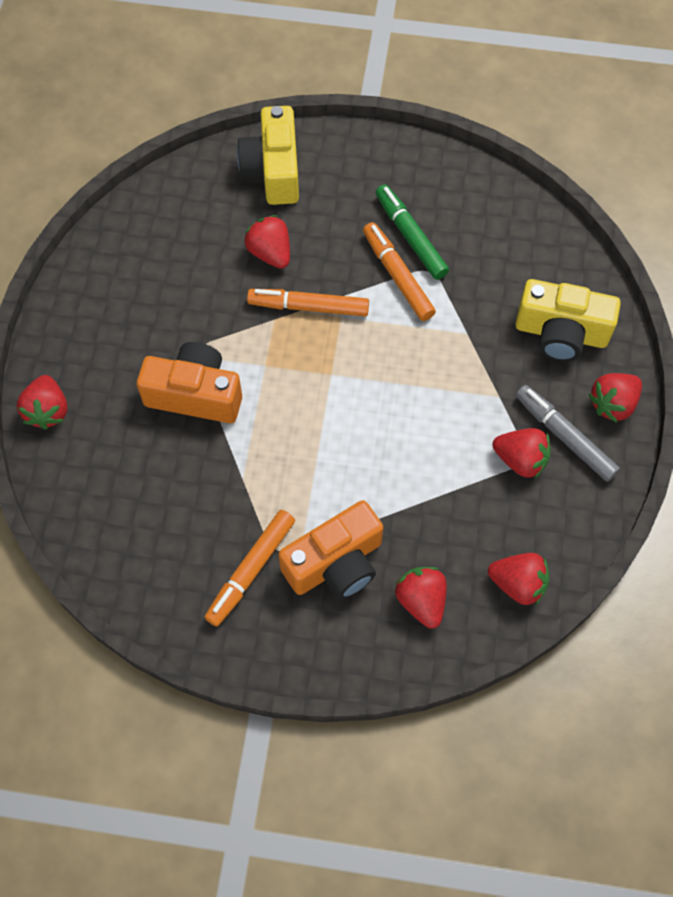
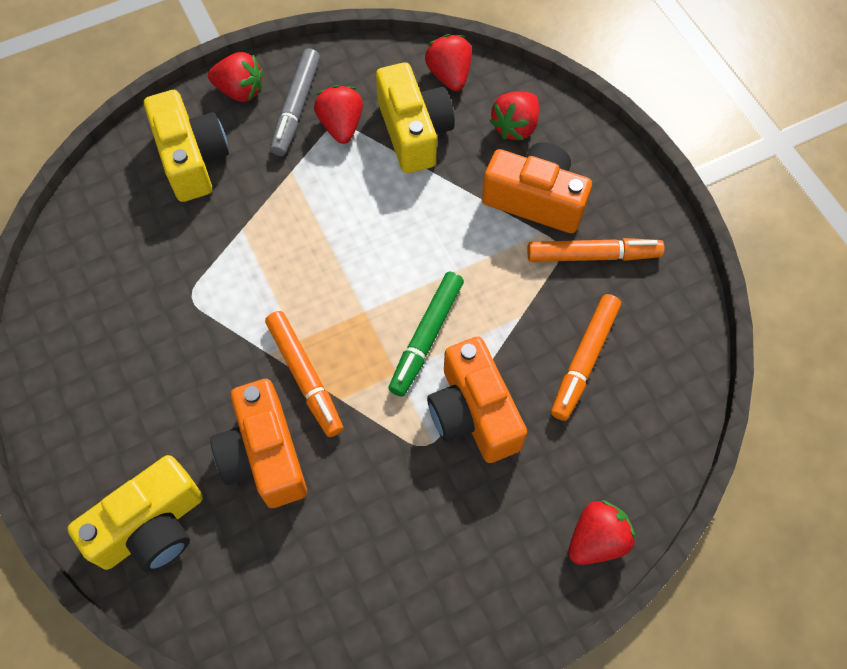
camera: 125 degrees left, 0 degrees up
(270, 253) = (264, 455): red strawberry -> orange camera
(397, 276) = (215, 320): orange marker -> orange marker (584, 360)
(410, 237) = (159, 337): green marker -> green marker (426, 337)
(474, 513) = (414, 132): none -> yellow camera

